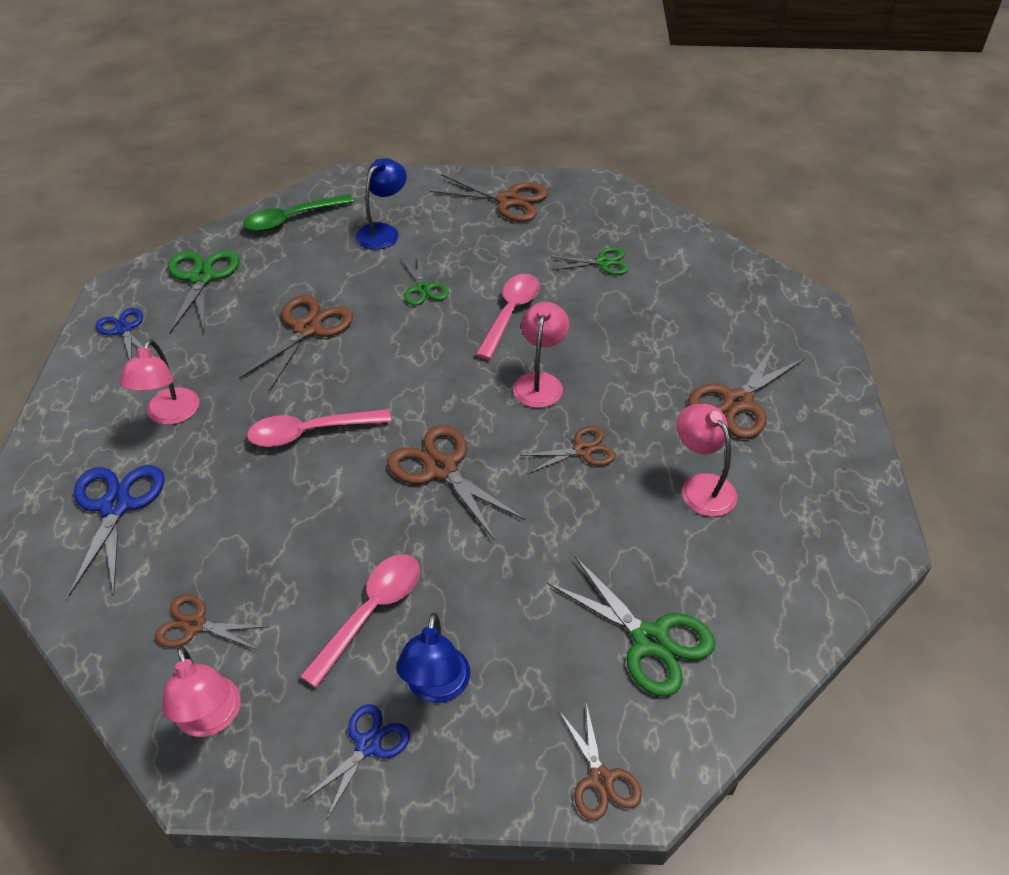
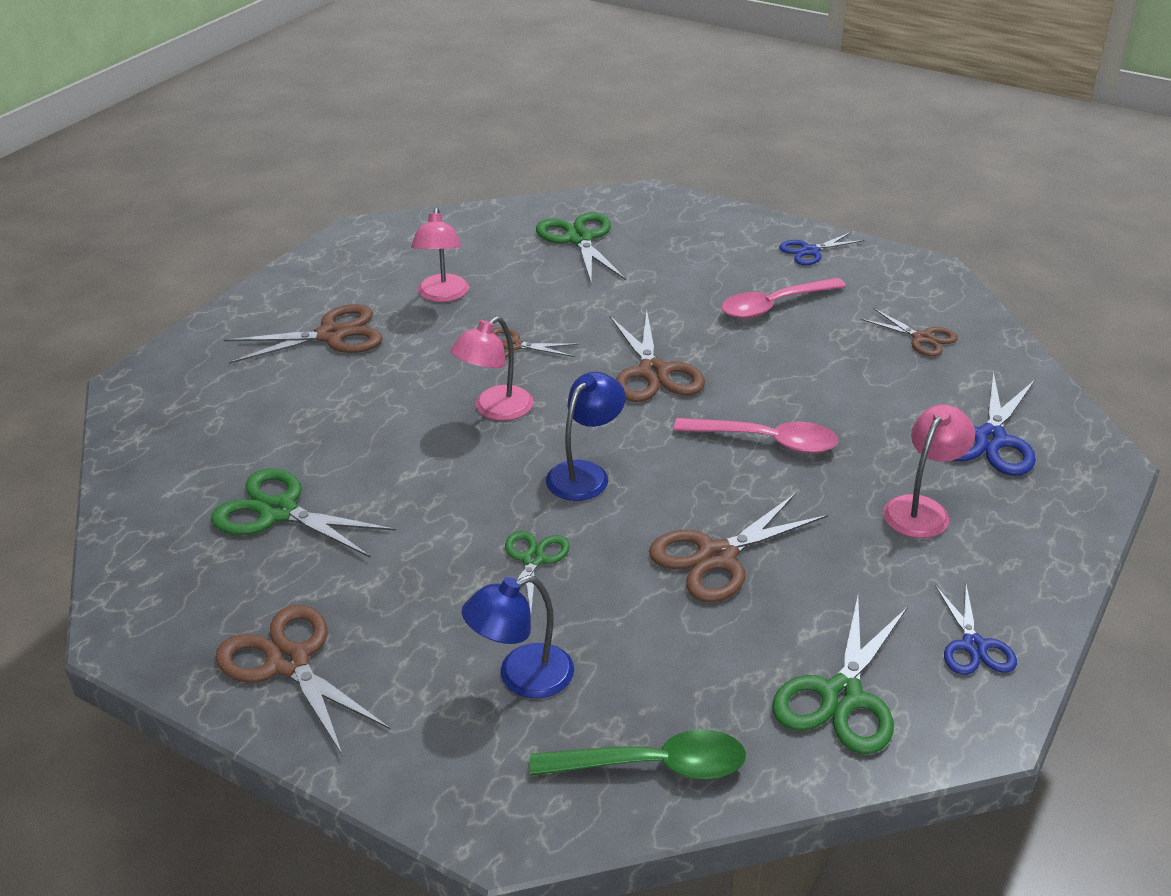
camera: 150 degrees left, 10 degrees down
(211, 719) = (919, 289): pink lamp -> none
(436, 687) = (748, 260): blue lamp -> blue lamp (585, 473)
(510, 313) = (456, 489): pink spoon -> none
(601, 779) = (670, 203): brown scissors -> none
(603, 262) = (278, 511): green scissors -> green scissors, size x1.61

